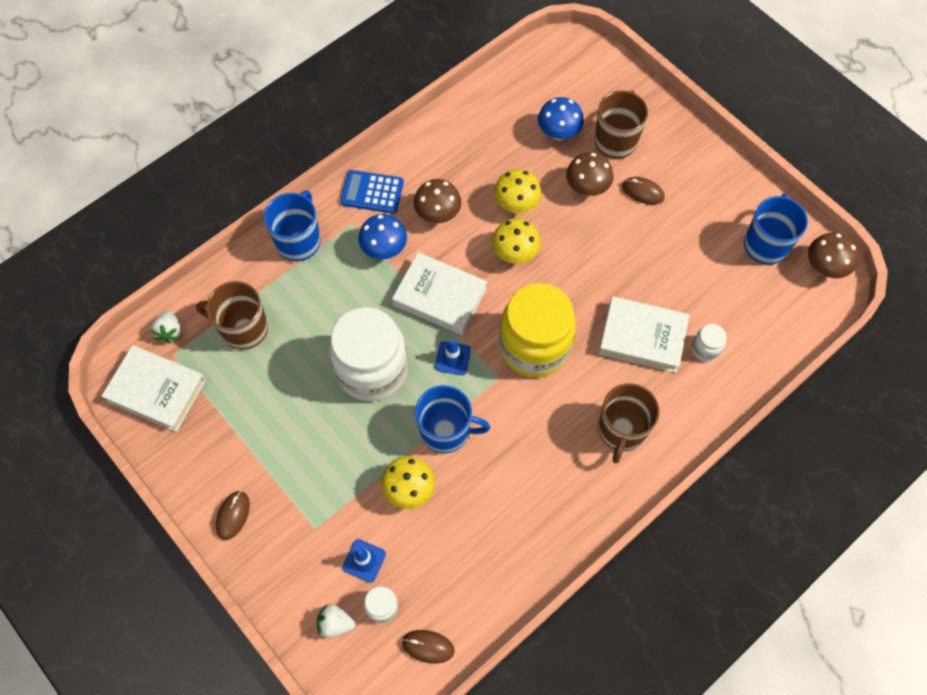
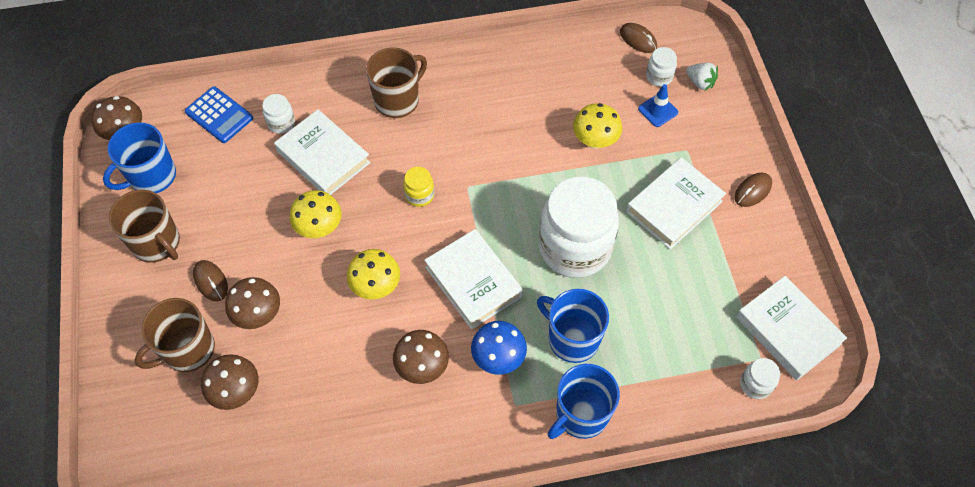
camera: 150 degrees left, 5 degrees down
(170, 331) = (755, 384): white strawberry -> white jar
(243, 328) = (679, 349): brown mug -> brown mug (157, 243)
(302, 458) = (674, 206): none -> white book
(372, 192) = (474, 430): blue calculator -> blue calculator (219, 115)
(446, 431) = (539, 167): blue mug -> blue mug (572, 338)
(452, 358) = (496, 221): blue traffic cone -> none
(516, 204) = (338, 335): yellow mushroom -> yellow mushroom (319, 228)
(534, 347) = (419, 195): yellow jar -> yellow jar, size x0.41
(558, 133) = (236, 391): blue mushroom -> brown mushroom

